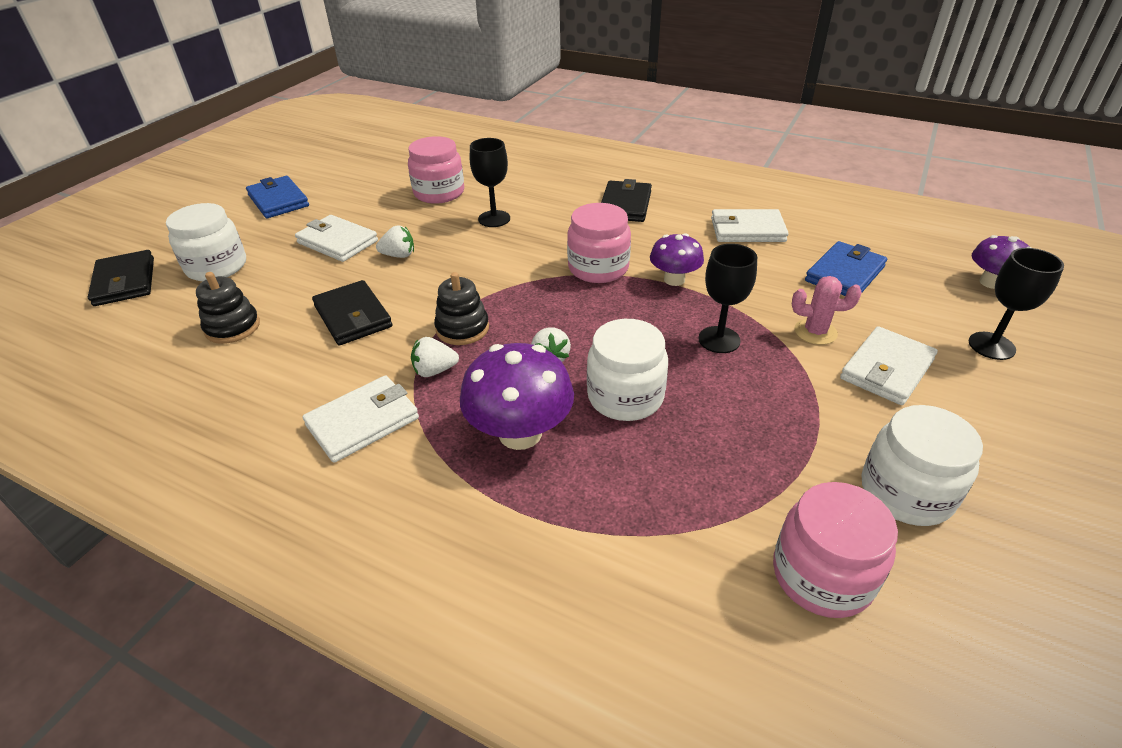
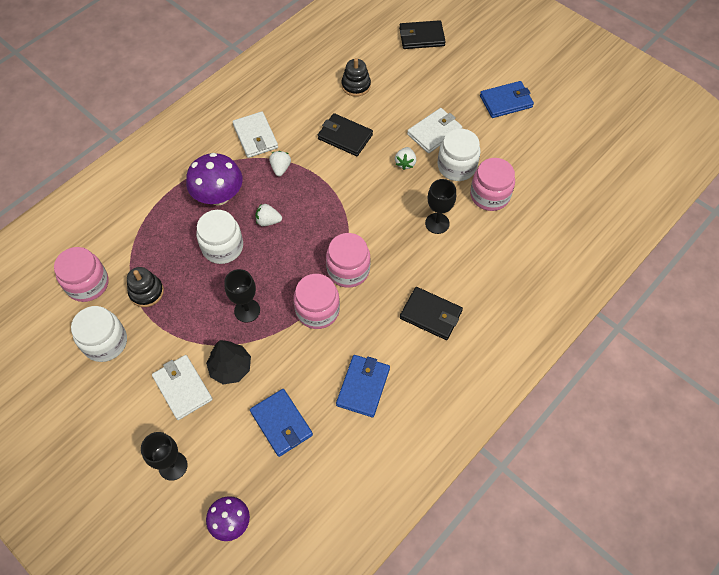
camera: 105 degrees right, 20 degrees up
(217, 267) = (424, 75): white jar -> white jar (456, 166)
(353, 316) = (345, 137): black wallet -> black wallet turned 45 degrees clockwise
(462, 328) = (312, 185): black stacking toy -> black stacking toy (146, 292)
(674, 279) = (317, 310): purple mushroom -> pink jar
(747, 230) = (363, 386): white wallet -> blue wallet
(815, 332) = (231, 368): pink cactus -> black tree

